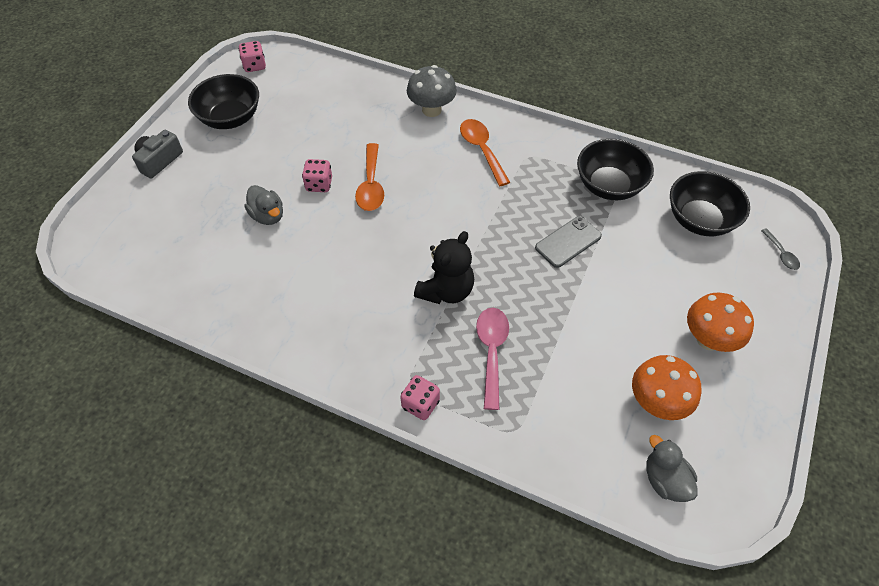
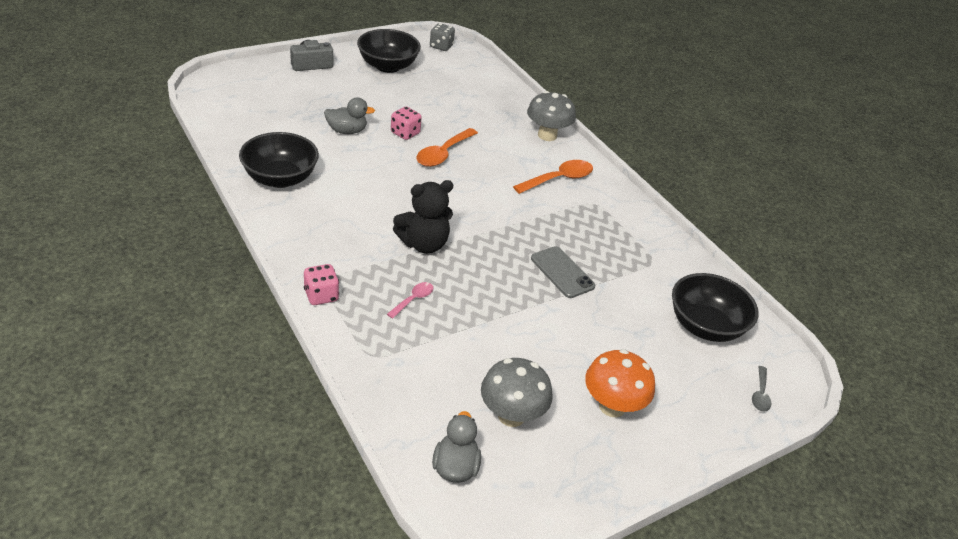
camera: 30 degrees right, 15 degrees down
(254, 66) = (441, 46): pink dice -> grey dice
(268, 216) = (347, 131): grey duck -> grey duck turned 90 degrees counterclockwise
(482, 150) = (559, 179): orange spoon -> orange spoon turned 45 degrees clockwise
(491, 352) = (413, 299): pink spoon -> pink spoon, size x0.55
(568, 242) = (562, 272): grey phone -> grey phone turned 60 degrees clockwise
(609, 186) = (645, 258): black bowl -> black bowl (280, 178)
(656, 402) = (511, 415): orange mushroom -> grey mushroom

